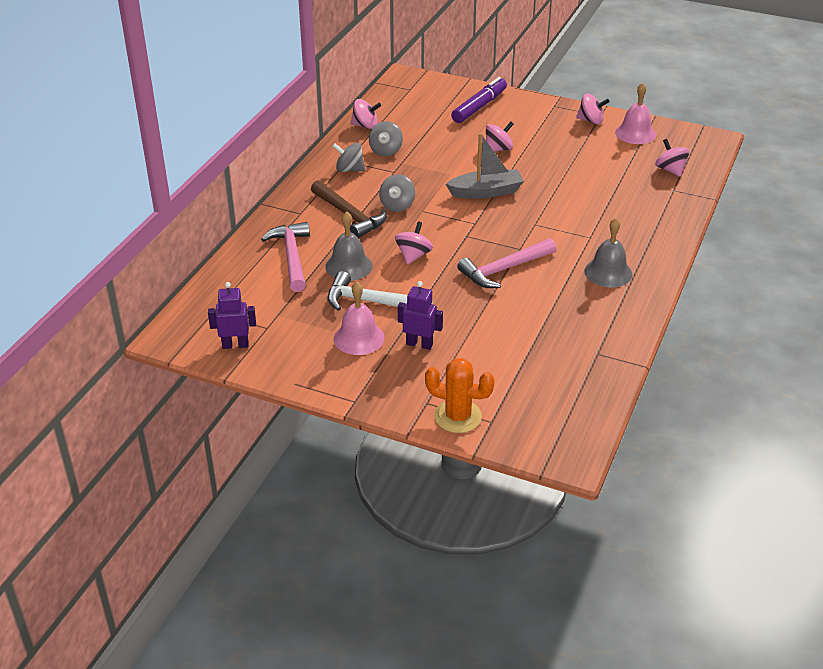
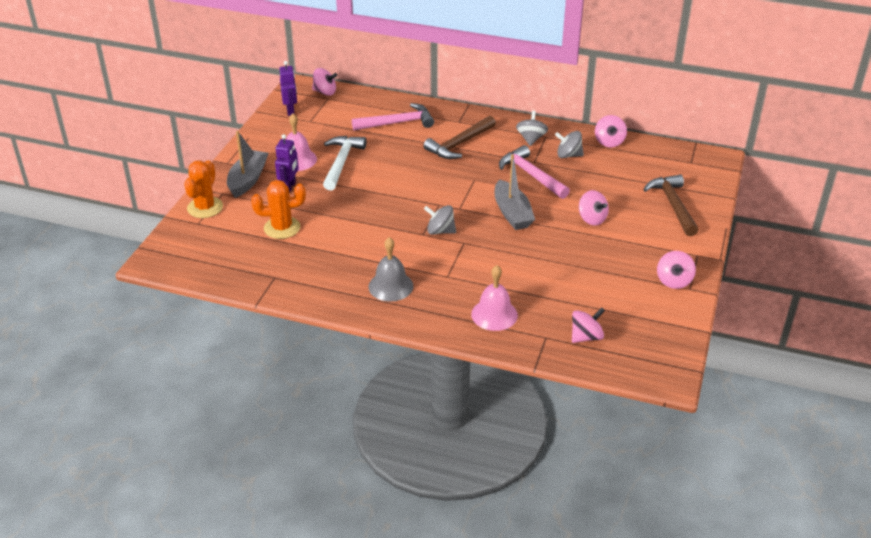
camera: 85 degrees right, 0 degrees up
(349, 266) = (388, 149): grey bell -> none
(397, 205) = (479, 166): grey spinning top -> grey spinning top (440, 231)
(398, 380) = (248, 180): none -> grey boat
(413, 255) = (405, 178): pink spinning top -> pink spinning top (325, 92)
(479, 107) = (673, 205): purple marker -> brown hammer
(504, 269) = (390, 226): pink hammer -> pink hammer (531, 175)
(504, 349) = (282, 228): none -> orange cactus
(635, 133) = (658, 313): pink bell -> pink bell (494, 314)

